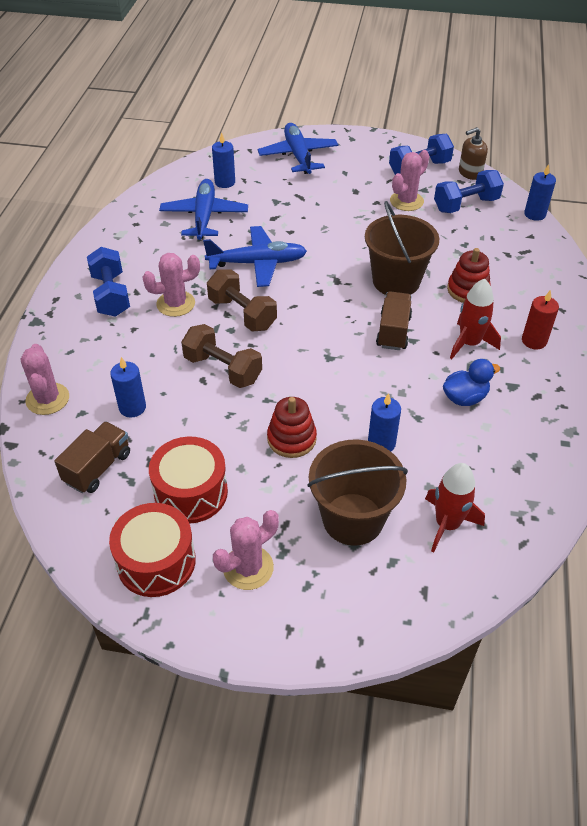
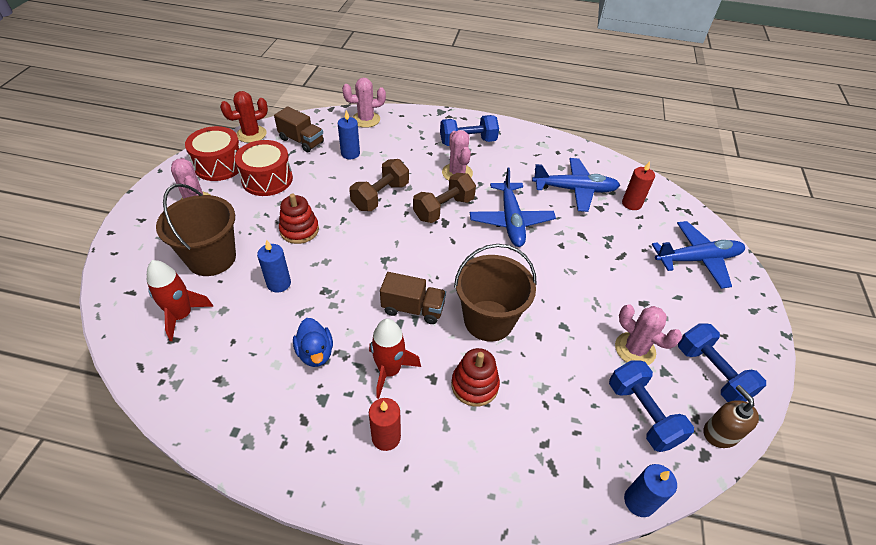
camera: 90 degrees right, 0 degrees up
(74, 537) = (251, 134): none -> red cactus
(225, 182) = (631, 204): blue candle -> red candle

